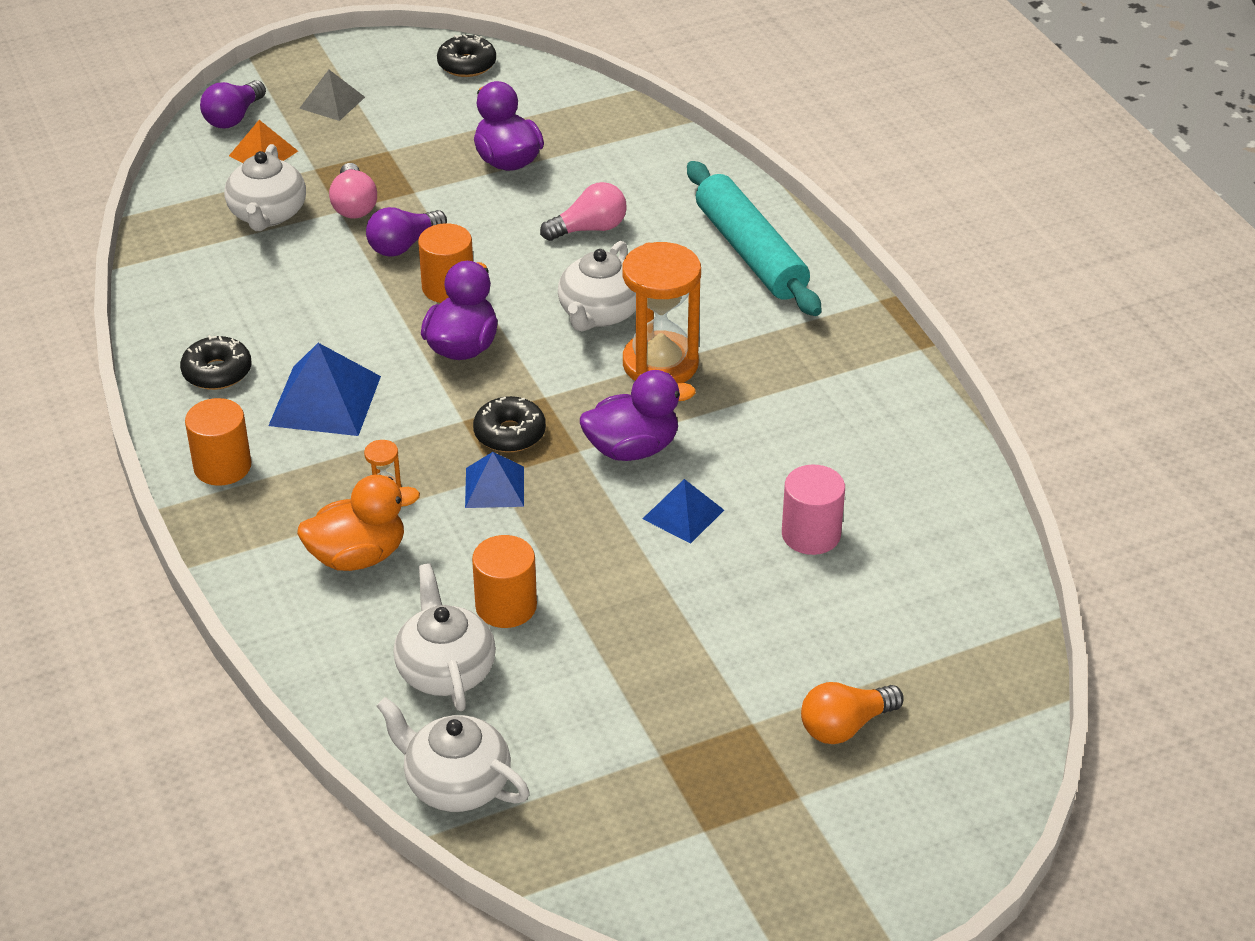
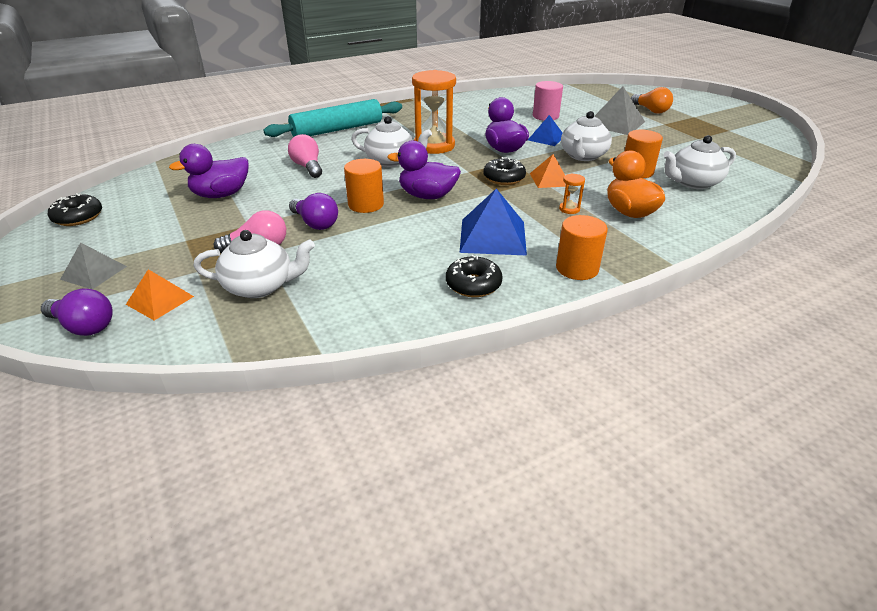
camera: 95 degrees left, 5 degrees down
(455, 784) = (761, 175): white teapot -> white teapot (583, 156)
(494, 487) = (549, 179): blue pyramid -> orange pyramid
(760, 639) = (615, 123): none -> grey pyramid

